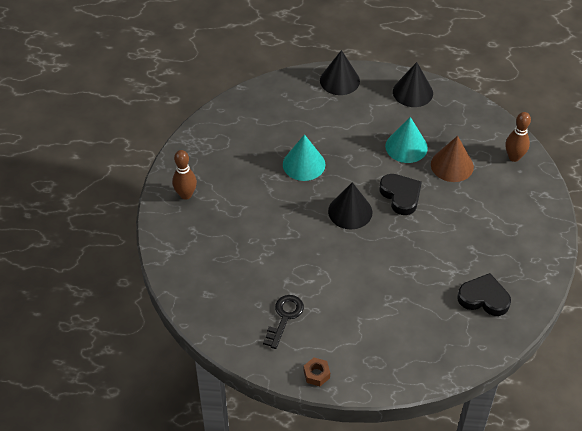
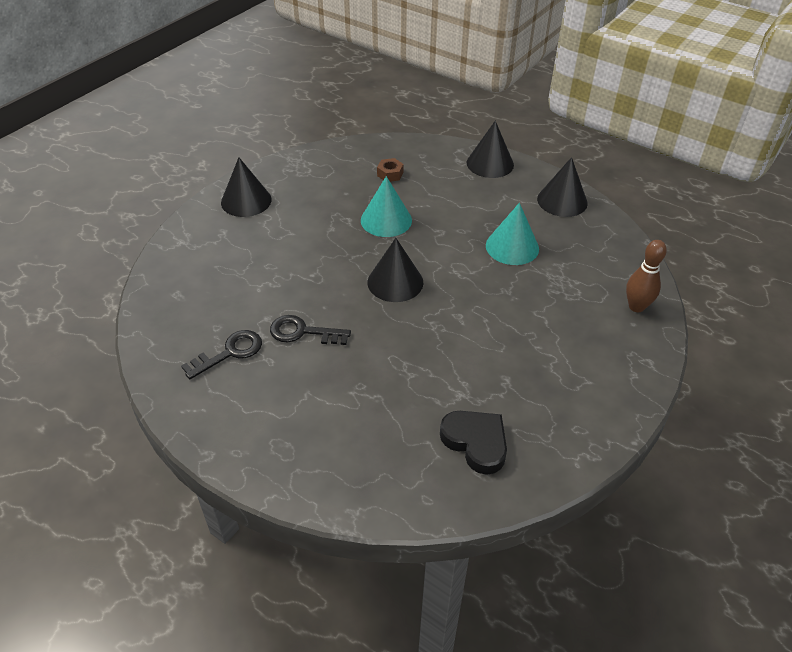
camera: 30 degrees right, 5 degrees down
(186, 195) = (246, 201): brown bowling pin -> black cone
(316, 374) = (206, 428): brown nut -> brown nut (390, 174)
(320, 279) = (303, 332): none -> black key
(401, 196) = (465, 290): black heart -> none
(452, 165) = (551, 285): brown cone -> none

